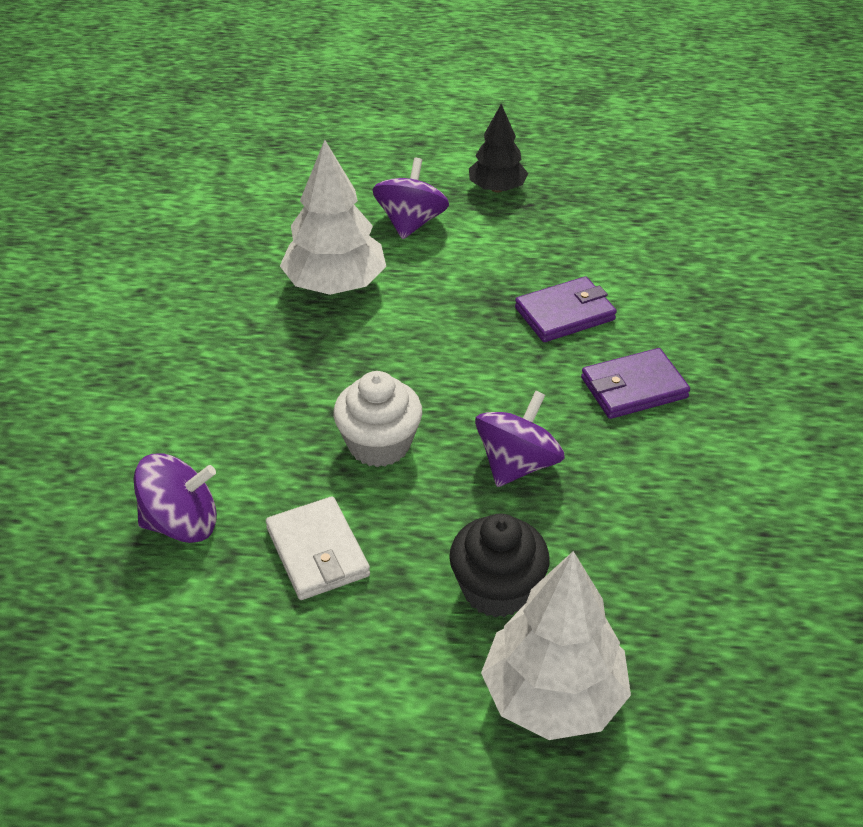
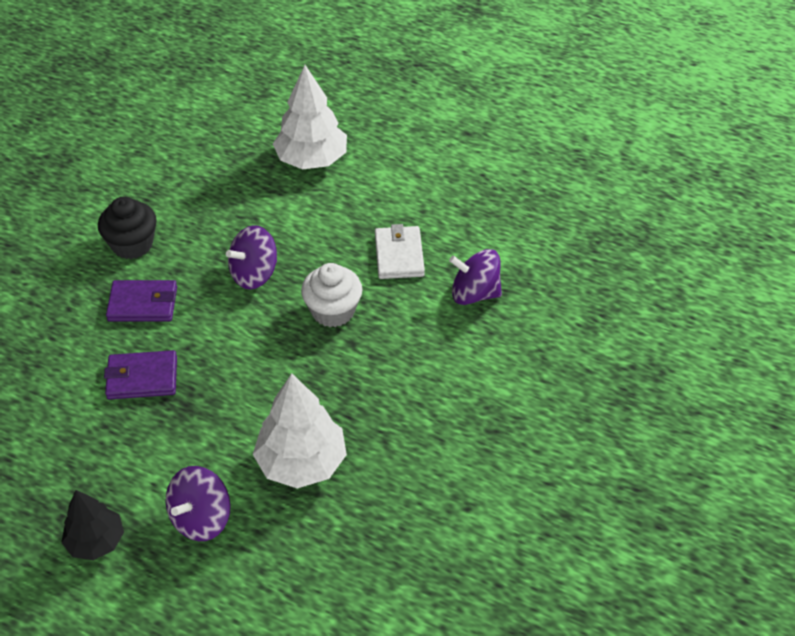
camera: 160 degrees left, 5 degrees up
(497, 589) = (310, 211): black cupcake -> black cupcake (132, 244)

